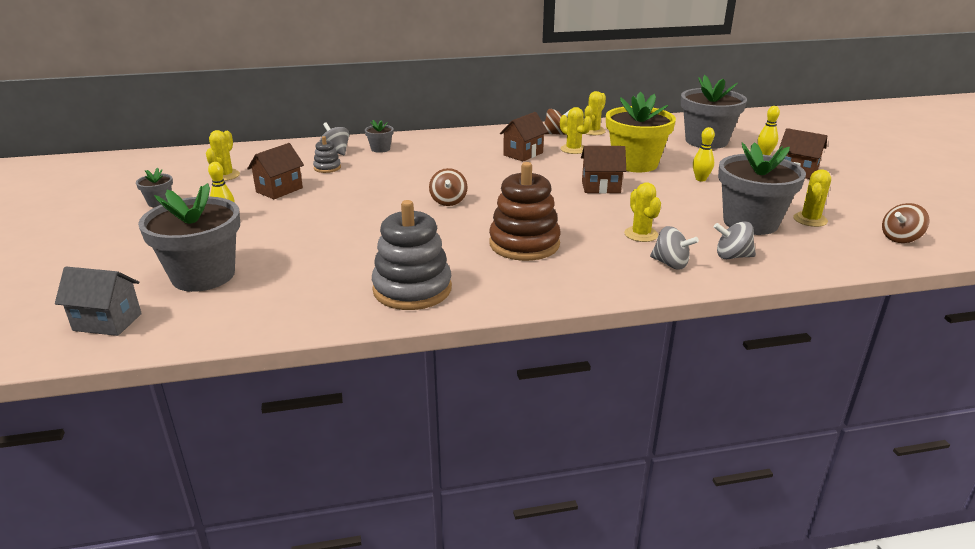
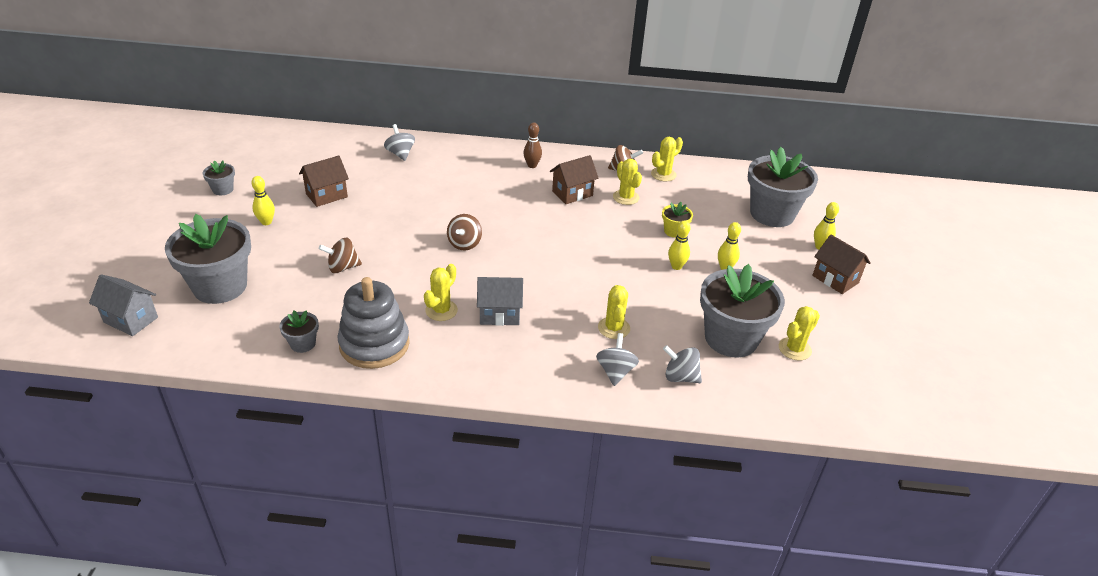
camera: 15 degrees right, 10 degrees up
(225, 175) = (290, 166): yellow cactus -> yellow cactus (441, 310)
(327, 168) = (382, 174): grey stacking toy -> none
(380, 149) = (442, 158): grey flower pot -> grey flower pot (303, 344)
(470, 142) = (532, 165): none -> brown bowling pin
(524, 244) = (500, 314): brown stacking toy -> grey house
(601, 187) = (618, 257): brown house -> none
(635, 164) = (674, 231): yellow flower pot -> yellow flower pot, size x0.45
(658, 185) = (676, 266): none -> yellow bowling pin
(670, 264) = (615, 371): grey spinning top -> grey spinning top turned 135 degrees counterclockwise
(900, 238) = (867, 396): brown spinning top -> brown spinning top (342, 267)

